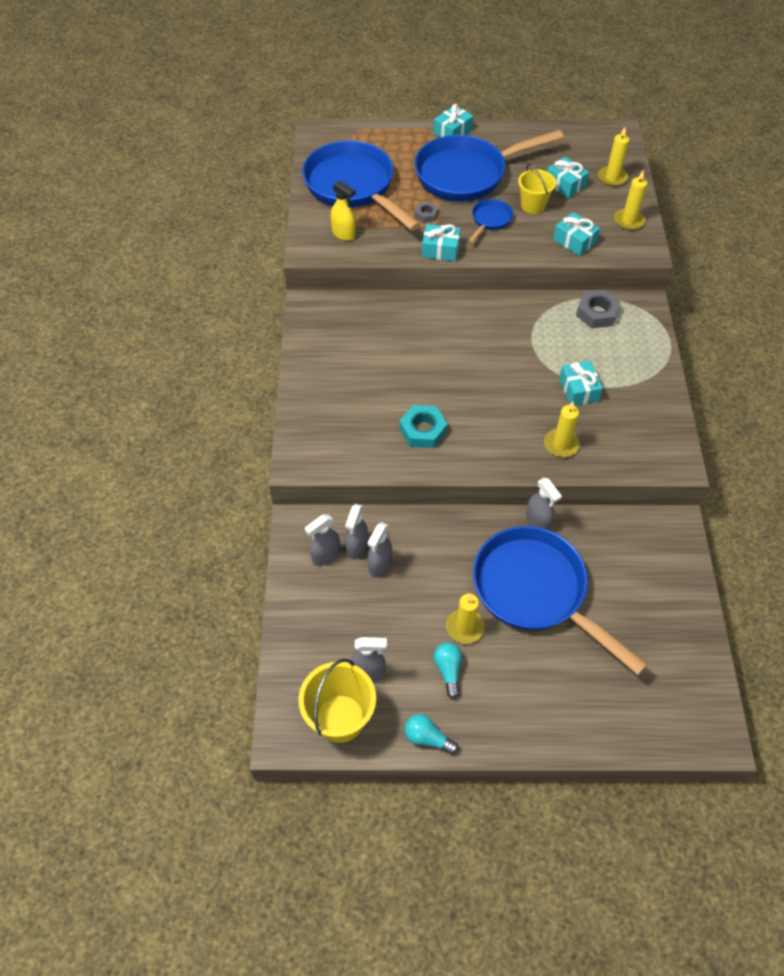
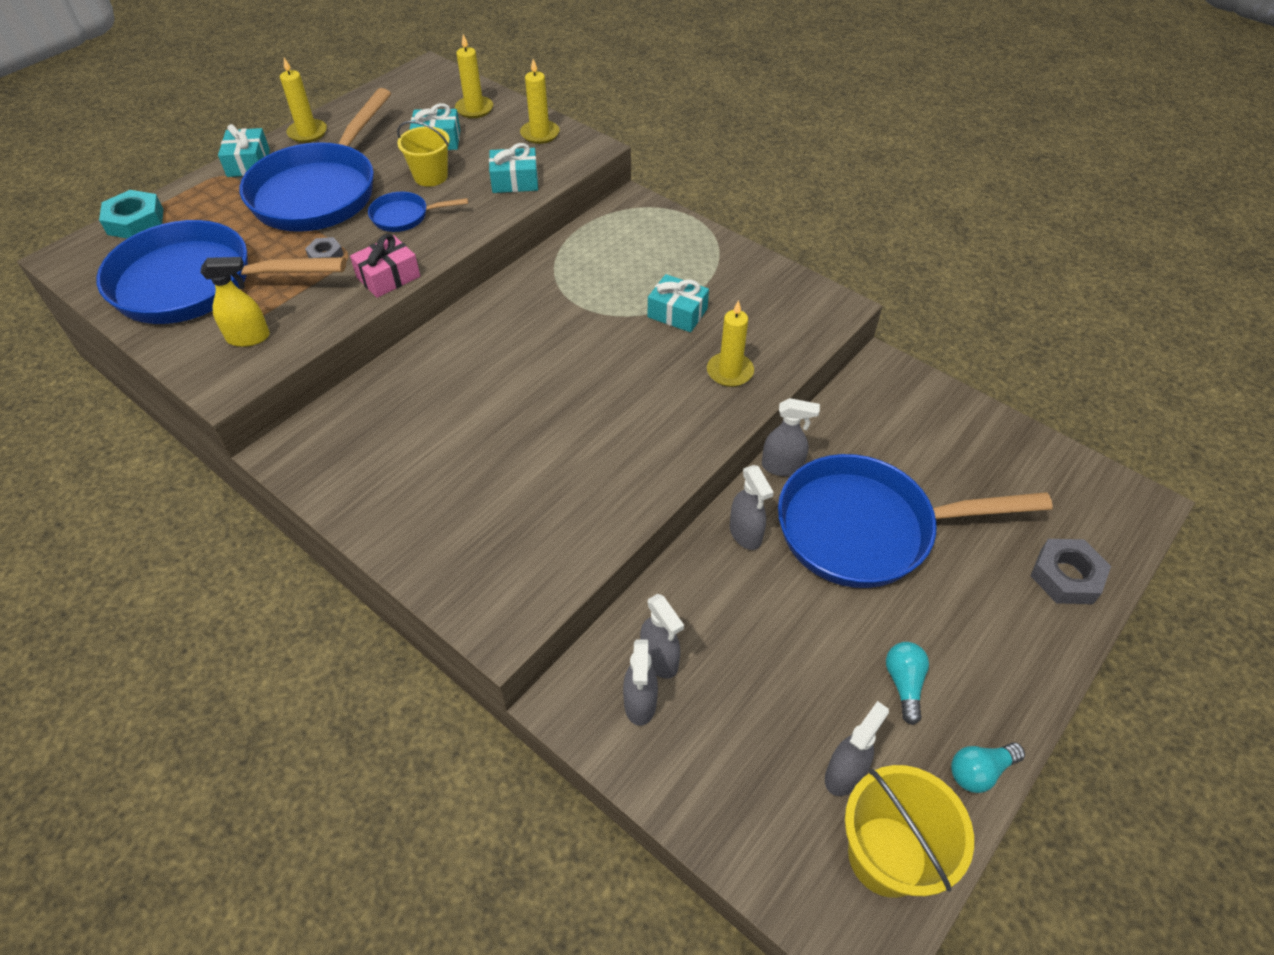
camera: 50 degrees left, 5 degrees down
(380, 565) = (706, 653): grey spray bottle -> grey spray bottle (745, 534)
(423, 430) = (589, 471): turquoise nut -> turquoise nut (135, 221)
(440, 249) = (388, 277): turquoise gift -> pink gift
(448, 670) = (904, 684): turquoise light bulb -> turquoise light bulb turned 60 degrees clockwise
(465, 627) = (860, 626): yellow candle -> yellow candle (307, 133)
(490, 220) = (405, 216): blue pan -> blue pan turned 75 degrees counterclockwise
(597, 313) = (601, 238): grey nut -> grey nut (1066, 576)

